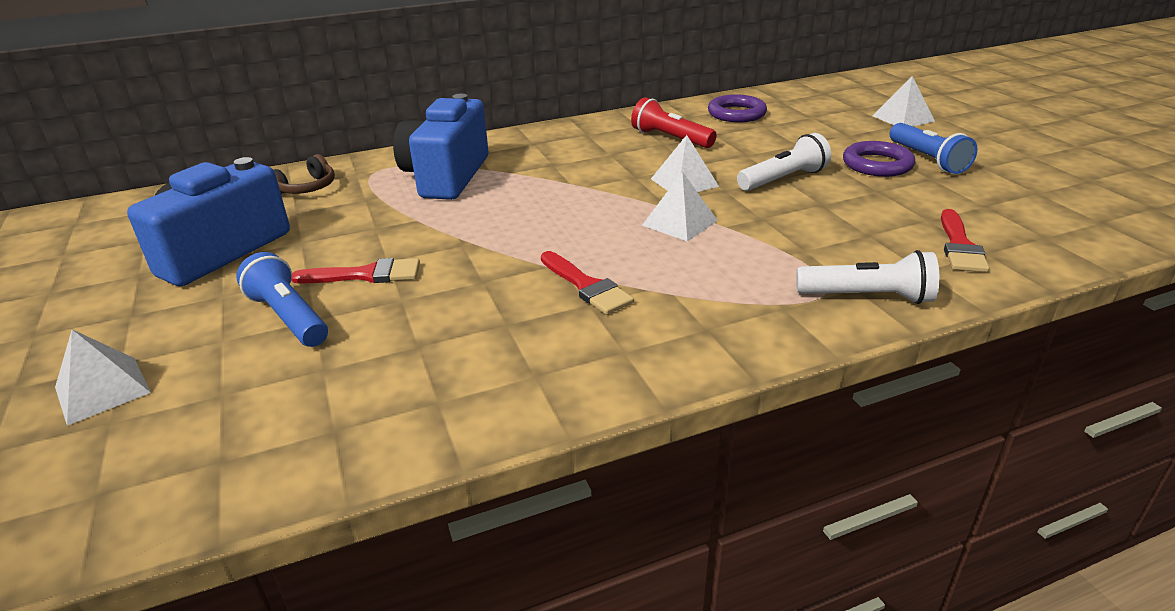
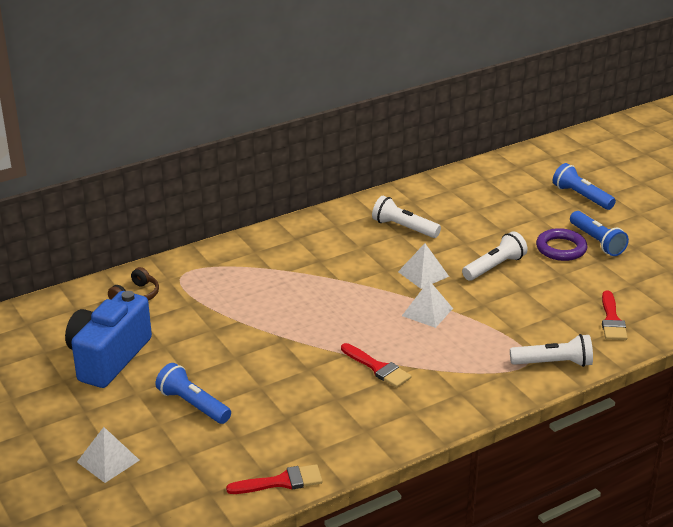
camera: 10 degrees left, 0 degrees up
(366, 275) = (226, 369): red brush -> red brush (281, 482)
(446, 176) = (241, 277): blue camera -> none
(670, 138) = (404, 228): red flashlight -> white flashlight
(736, 114) = (451, 196): purple ring -> none
(903, 118) = (581, 196): white pyramid -> blue flashlight

